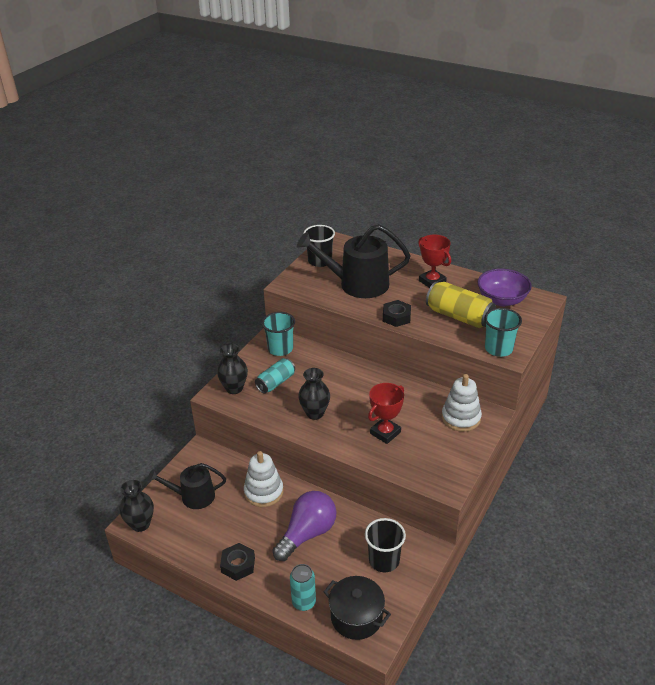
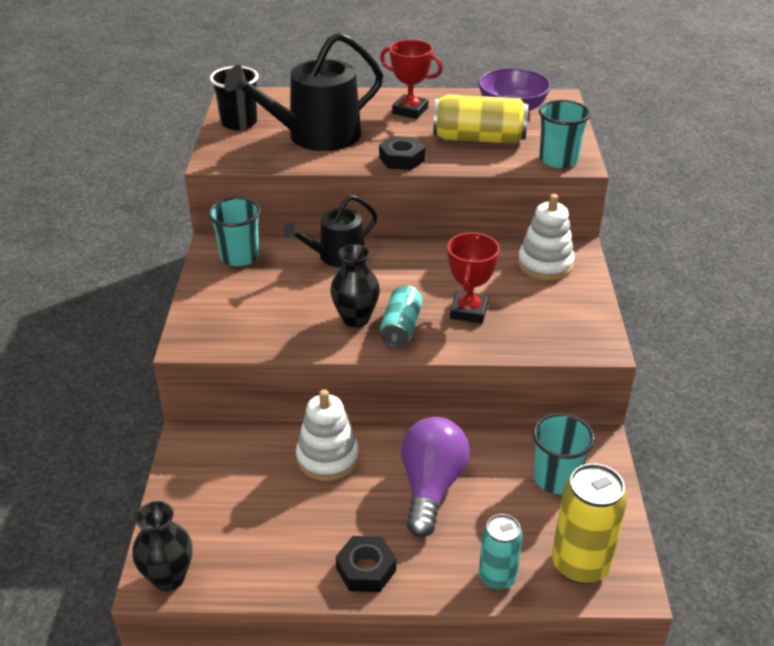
camera: 30 degrees left, 0 degrees up
(193, 496) = (225, 504): black watering can -> black watering can (336, 256)
(234, 388) = (211, 325): black vase -> none
(276, 382) = (268, 299): turquoise can -> turquoise can (401, 328)
(356, 617) = (580, 564): black pot -> yellow can
(384, 560) = (556, 478): black cup -> turquoise cup

